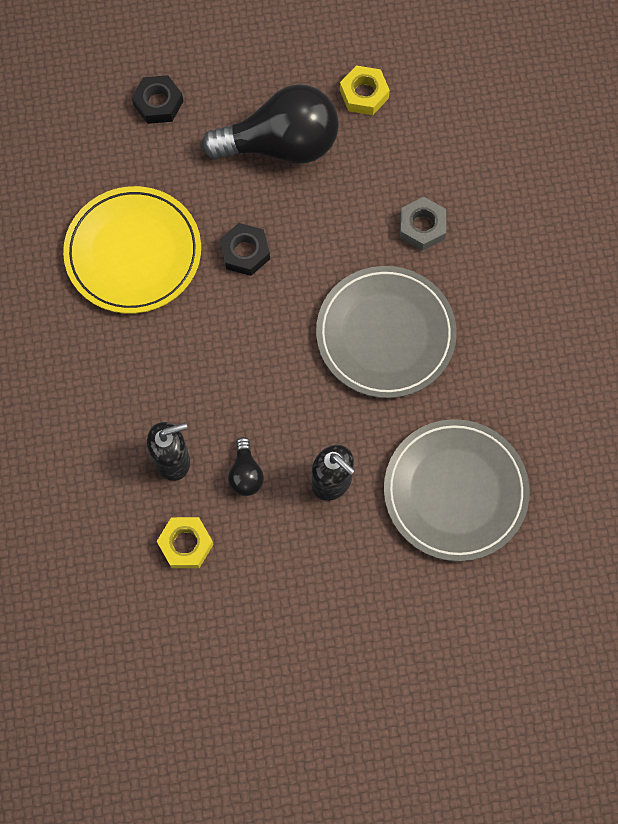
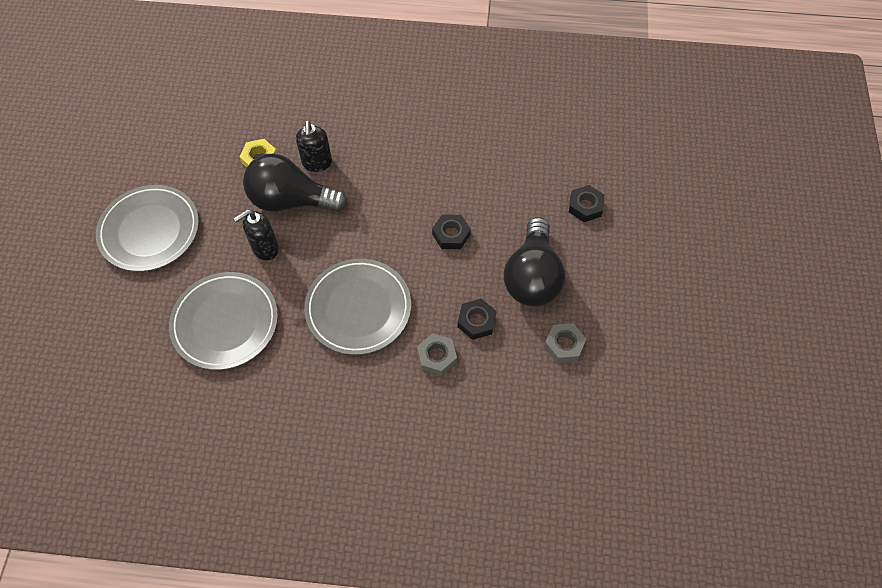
camera: 105 degrees right, 10 degrees down
(133, 253) = (470, 170): yellow plate -> none
(246, 474) = (291, 200): black light bulb -> black light bulb, size x2.33
(348, 653) = (150, 230): none -> grey plate
(362, 194) = (476, 321): none -> black nut
(364, 94) = (564, 345): yellow nut -> grey nut

